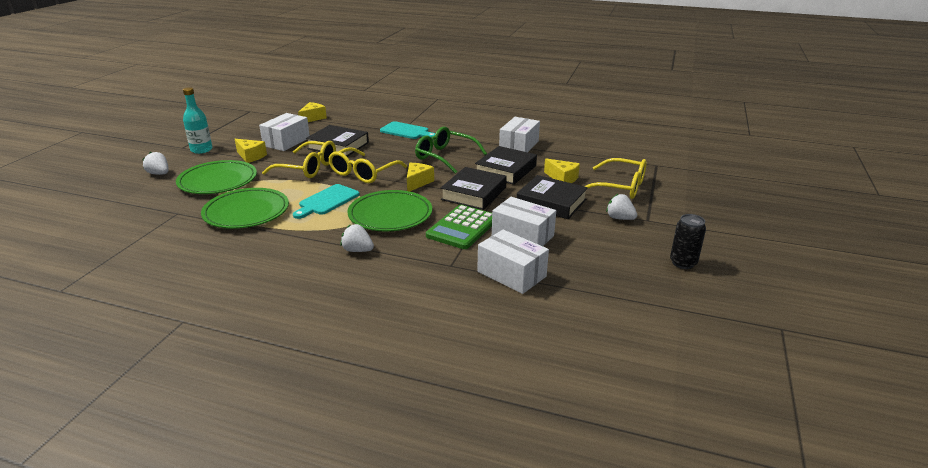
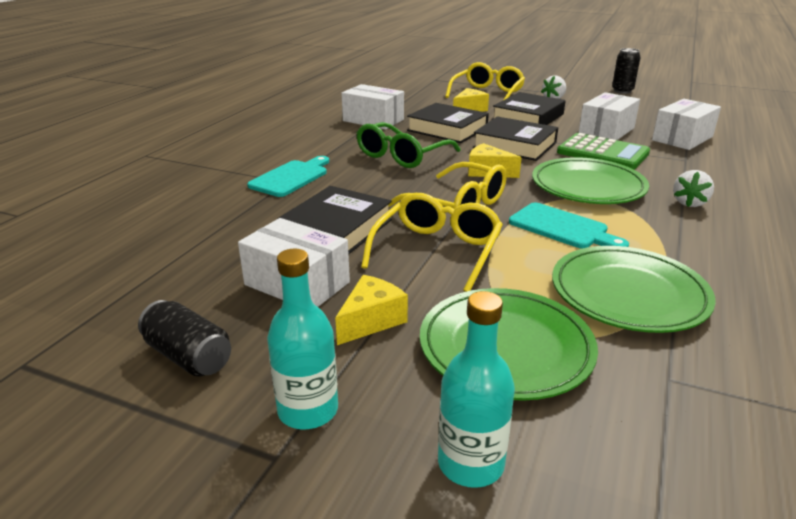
camera: 85 degrees left, 0 degrees up
(159, 174) = (470, 463): white strawberry -> turquoise bottle
(242, 130) = (189, 356): none -> black can
(313, 118) = (162, 263): yellow cheese -> none

